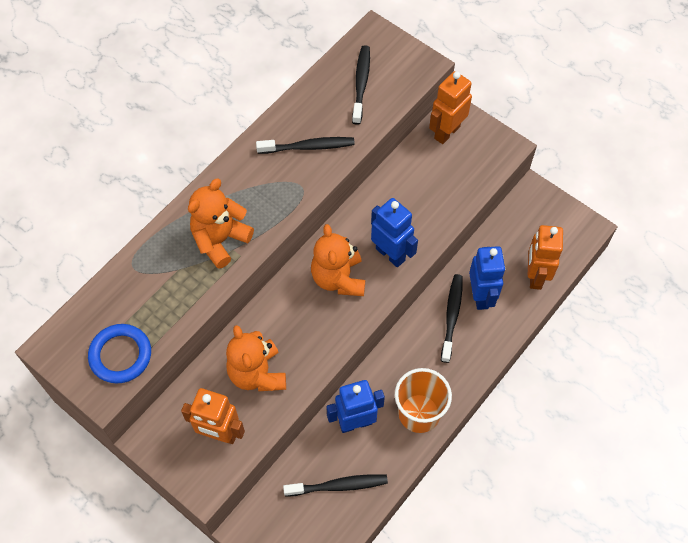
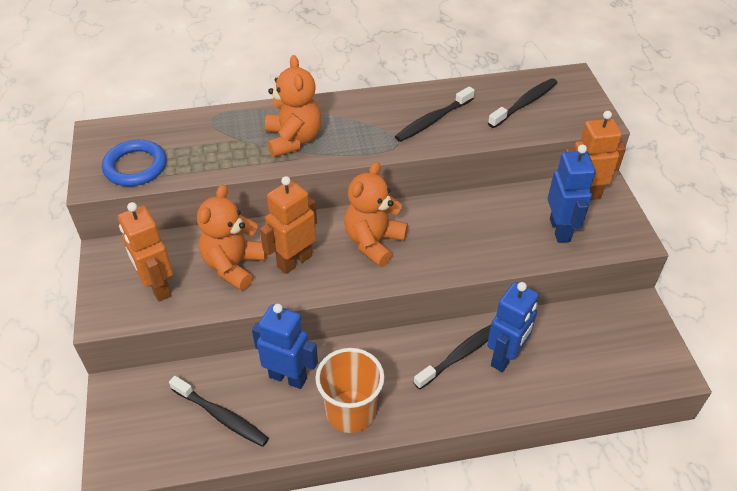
camera: 40 degrees right, 15 degrees down
(220, 240) = (293, 140): orange teddy bear -> orange teddy bear turned 90 degrees clockwise
(308, 147) = (433, 120): black toothbrush -> black toothbrush turned 105 degrees clockwise
(390, 254) = (438, 253): blue robot -> blue robot (560, 230)
(535, 276) = (577, 377): orange robot -> orange robot (294, 261)

